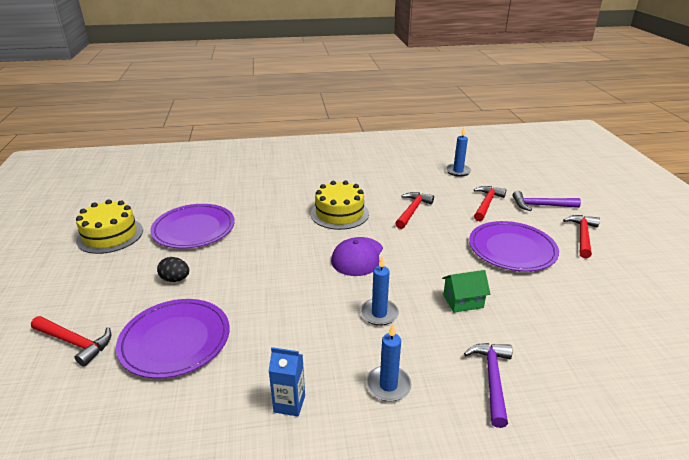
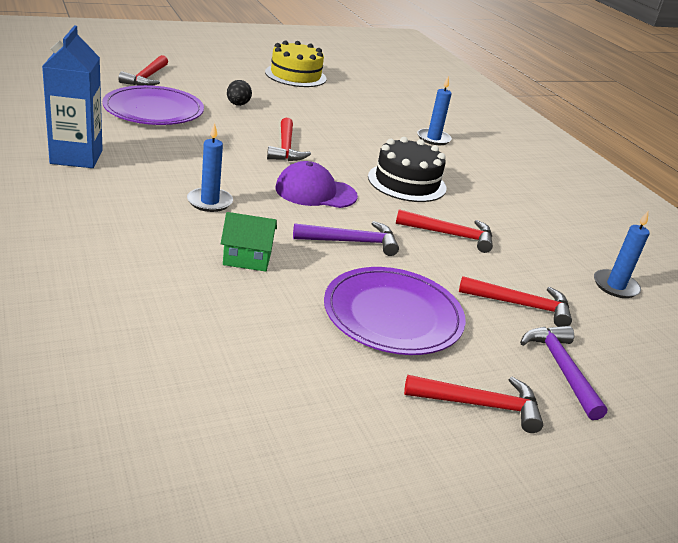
camera: 70 degrees right, 0 degrees up
(194, 229) = (325, 107): purple plate -> none
(278, 261) = (285, 148): none -> red hammer
(289, 404) = (76, 157): blue carton -> blue carton, size x1.77
(339, 213) = (407, 182): yellow cake -> black cake
(388, 385) = (98, 203): blue candle -> blue candle (433, 139)
(463, 301) = (247, 258): green house -> green house turned 60 degrees counterclockwise
(492, 379) = (107, 265): purple hammer -> purple hammer (352, 242)

